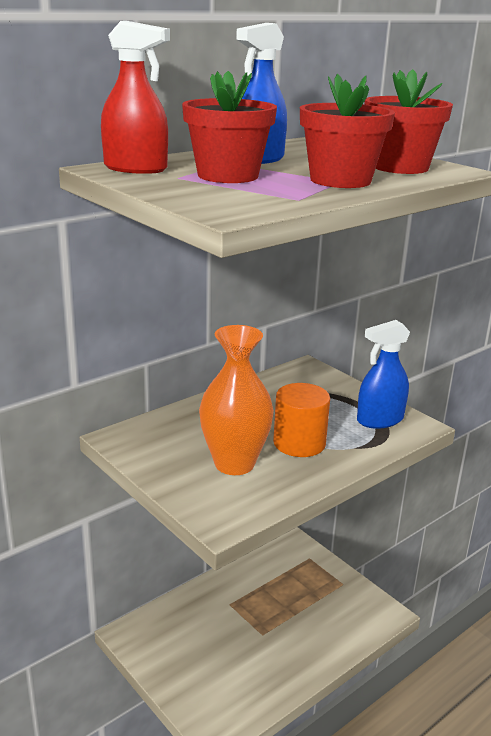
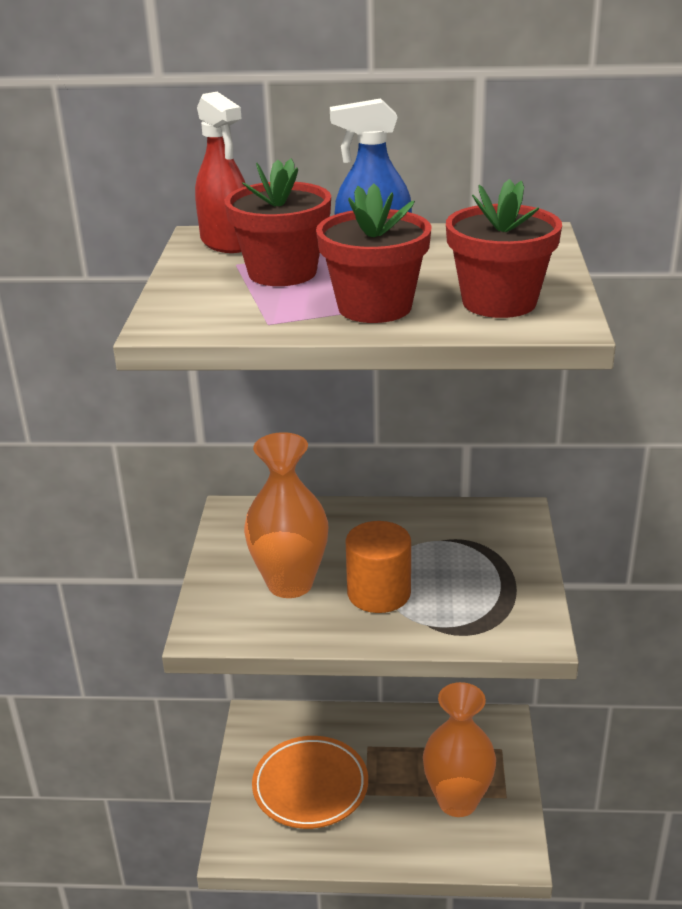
camera: 45 degrees right, 5 degrees up
(222, 653) = (310, 786): none -> orange plate
(320, 603) = (457, 801): none -> orange vase
(380, 420) = (503, 609): blue spray bottle -> none

